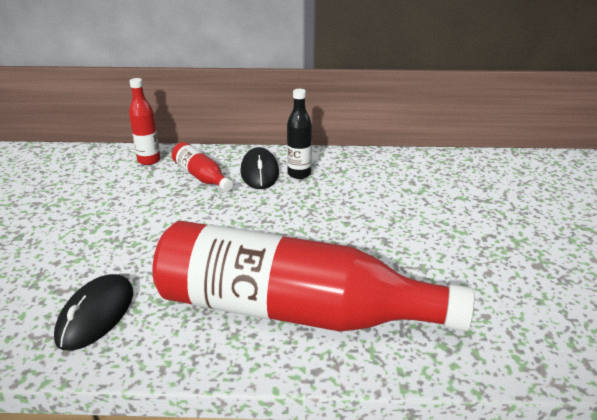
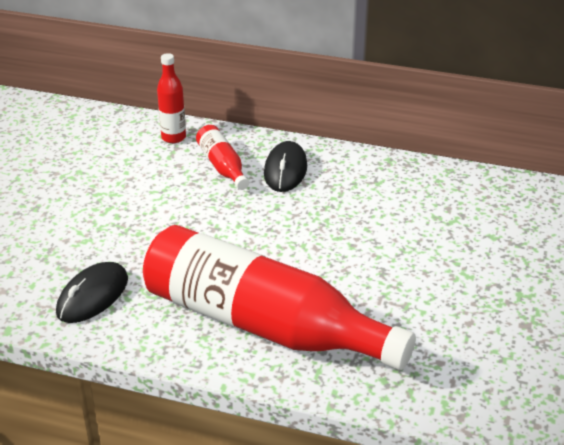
camera: 15 degrees right, 5 degrees up
(299, 174) = (327, 179): black bottle -> none

